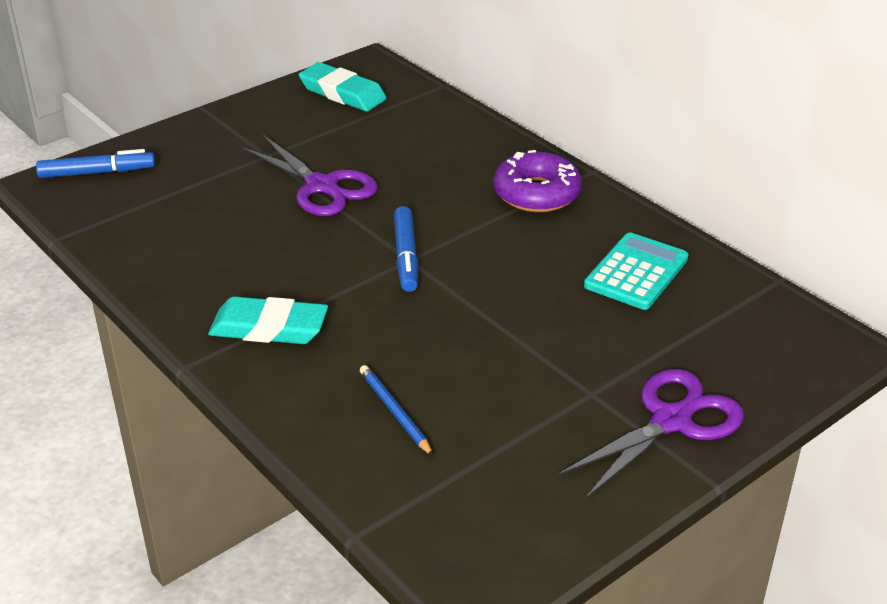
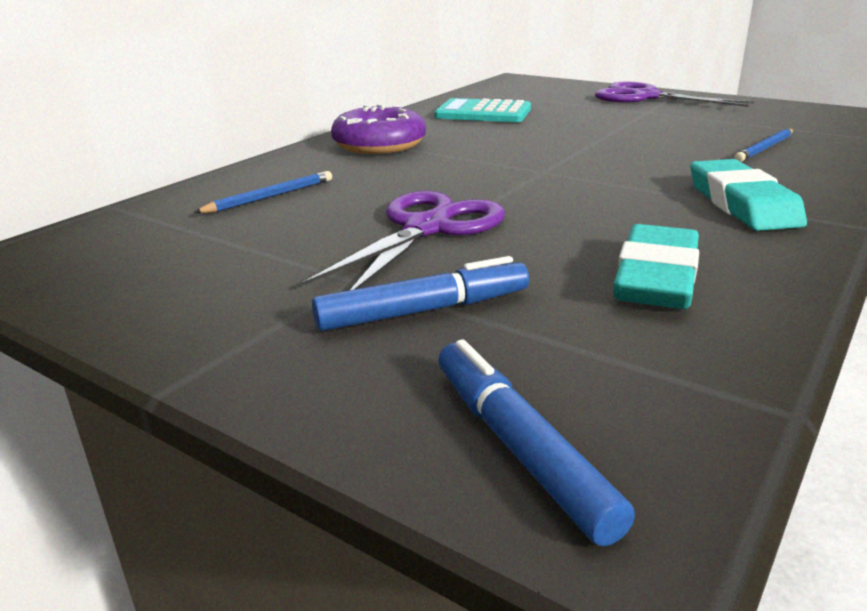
camera: 105 degrees left, 10 degrees down
(342, 93) = (124, 262): turquoise eraser -> turquoise eraser (656, 277)
(406, 256) = (539, 172): blue marker -> blue marker (422, 311)
(424, 137) = (269, 197): none -> blue pencil

